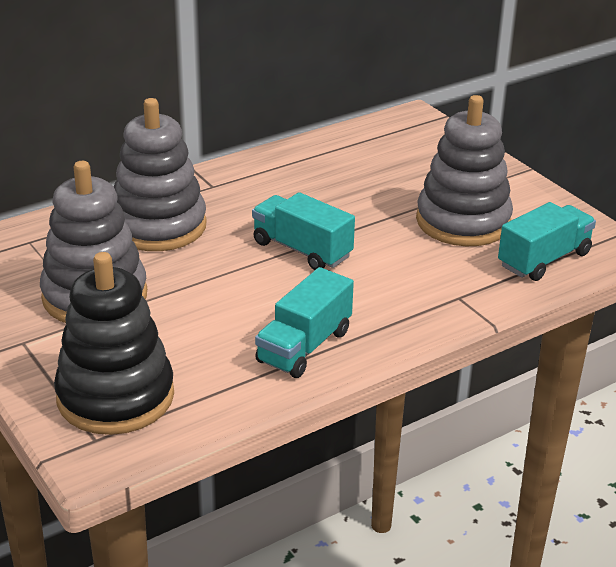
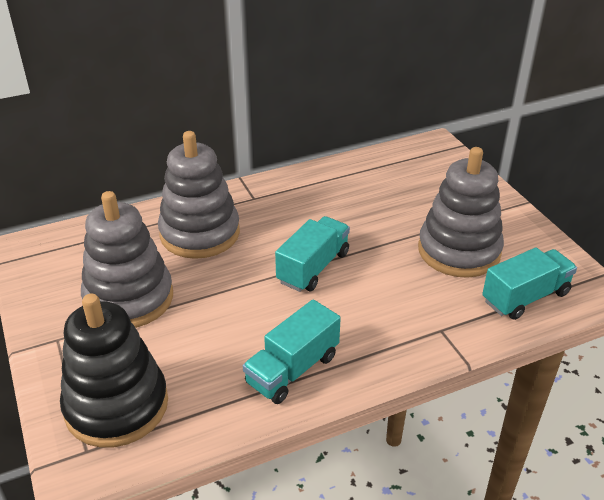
camera: 10 degrees right, 5 degrees up
(302, 250) = (313, 267): turquoise truck -> turquoise truck turned 75 degrees clockwise

